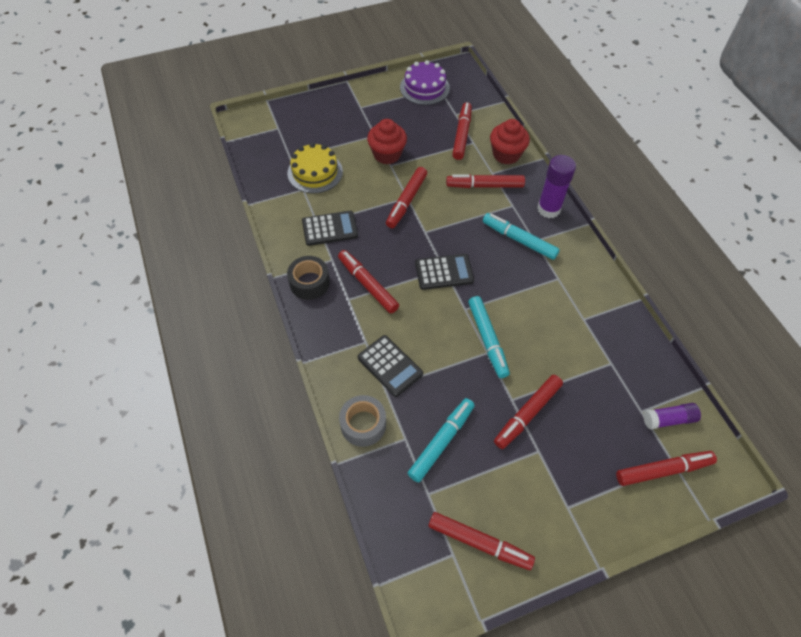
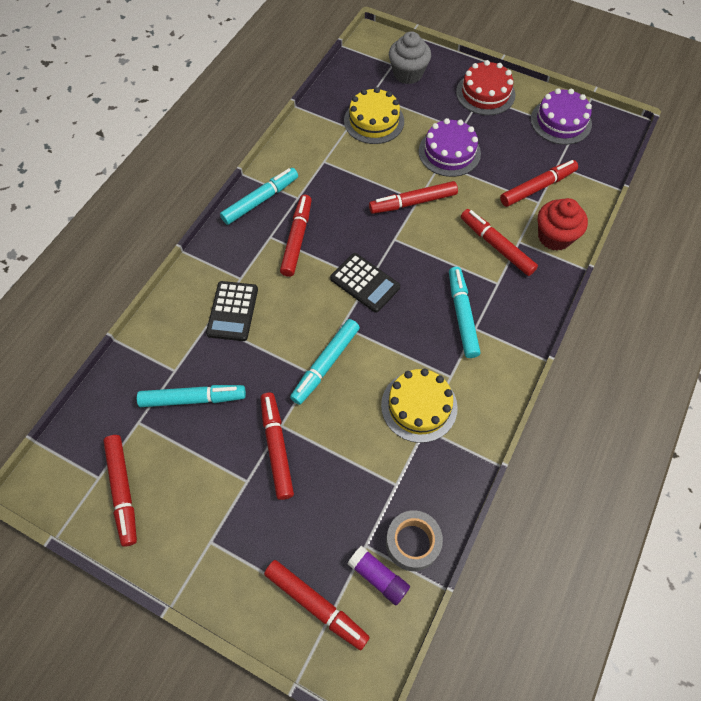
camera: 50 degrees right, 5 degrees up
(296, 127) = (408, 74): none -> grey cupcake
(309, 283) = (260, 200): black tape -> turquoise marker
(330, 229) = (327, 173): black calculator -> none
(361, 103) = (485, 93): none -> red cake
(363, 424) = (162, 332): grey tape -> grey tape (412, 543)
(387, 154) = (449, 152): red cupcake -> purple cake
(527, 414) = (276, 447): red marker -> red marker turned 75 degrees clockwise
(548, 209) = (526, 315): purple glue stick -> none
(565, 310) = (419, 406): none -> yellow cake

